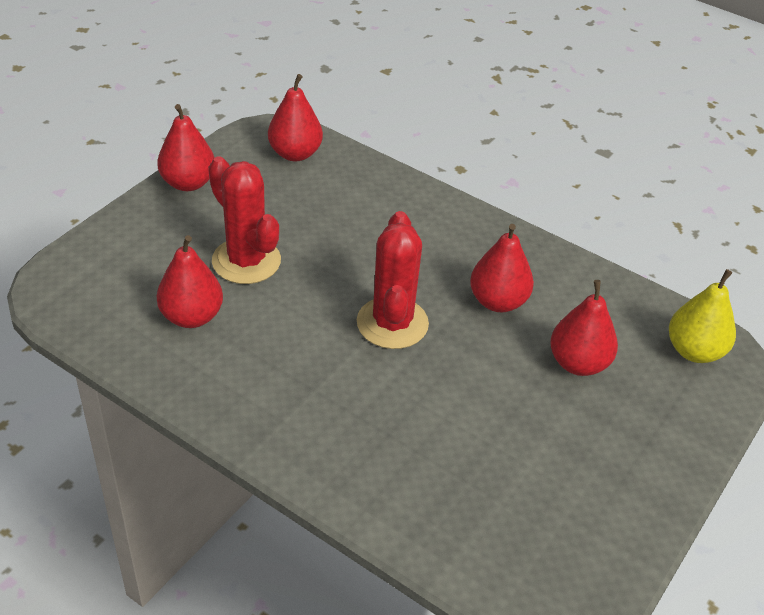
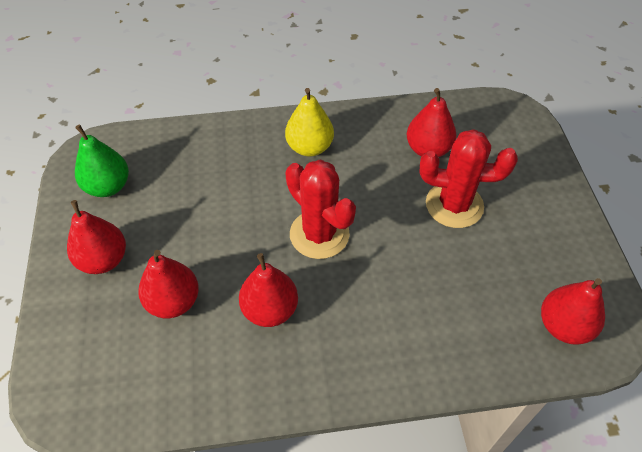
camera: 140 degrees right, 10 degrees up
(188, 183) = (575, 231): red pear -> red pear (104, 260)
(567, 532) = (108, 186): none -> green pear
(694, 351) = (90, 386): yellow pear -> yellow pear (309, 147)

